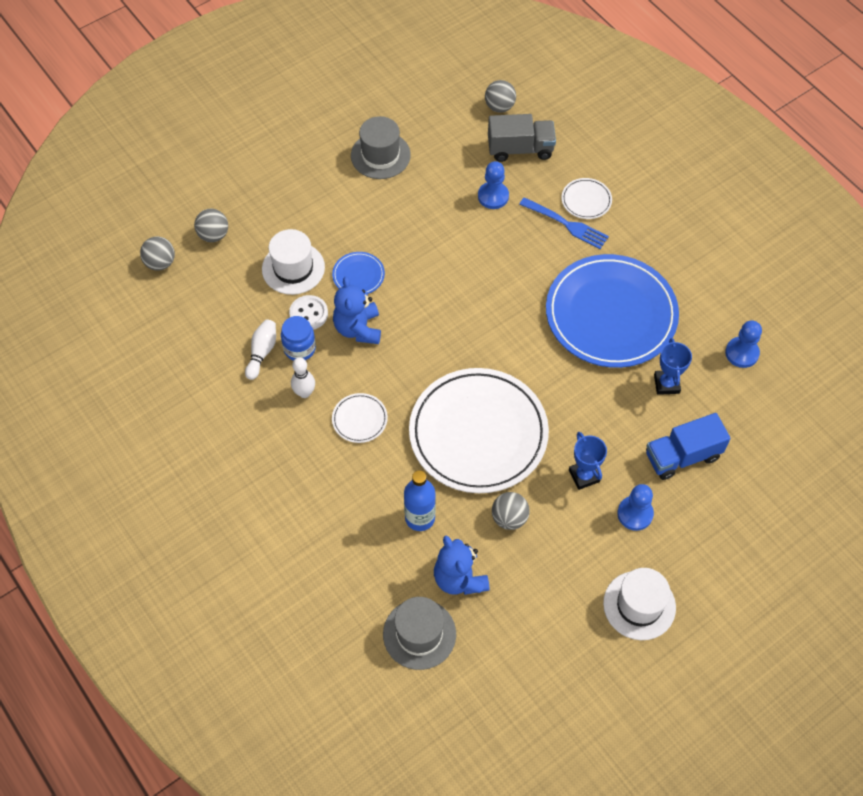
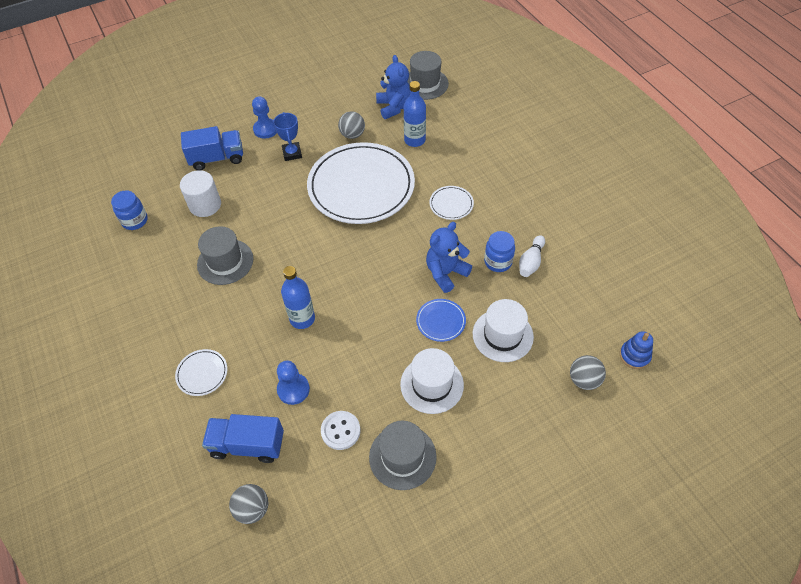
camera: 170 degrees left, 5 degrees down
(160, 263) = (634, 356): grey ball -> blue stacking toy
(304, 393) = (494, 227): white bowling pin -> none
(308, 314) = (489, 290): white button -> white button (340, 431)
(358, 328) = (446, 273): blue teddy bear -> blue teddy bear turned 135 degrees counterclockwise
(504, 262) = (302, 319): none -> blue bottle
(520, 149) = (247, 445): grey truck -> blue truck
(566, 224) = (232, 350): blue fork -> none
(611, 314) = (225, 262): blue plate -> grey hat
(639, 605) = (283, 85): white hat -> white hat (432, 384)
(666, 384) = (205, 205): blue trophy -> white cylinder
(742, 353) = (135, 221): blue pawn -> blue jar

